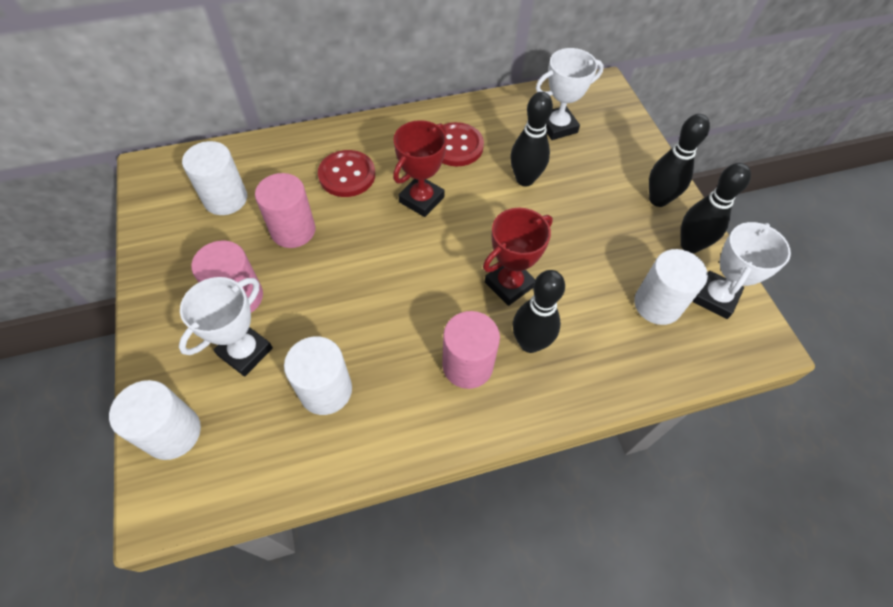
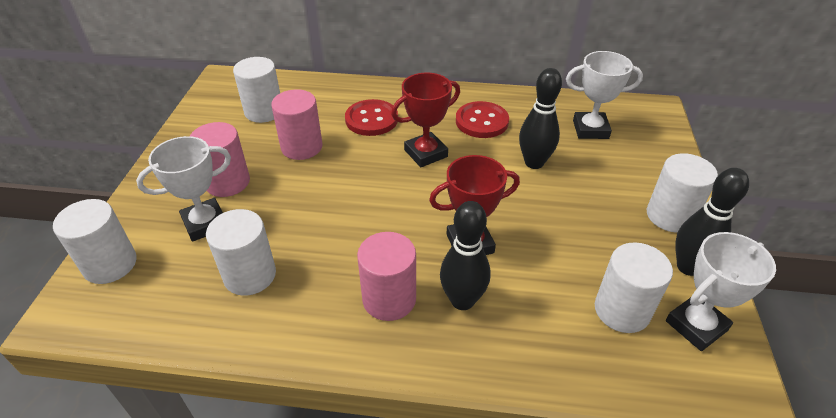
camera: 25 degrees right, 15 degrees down
(658, 199) = (670, 216): black bowling pin -> white cylinder

